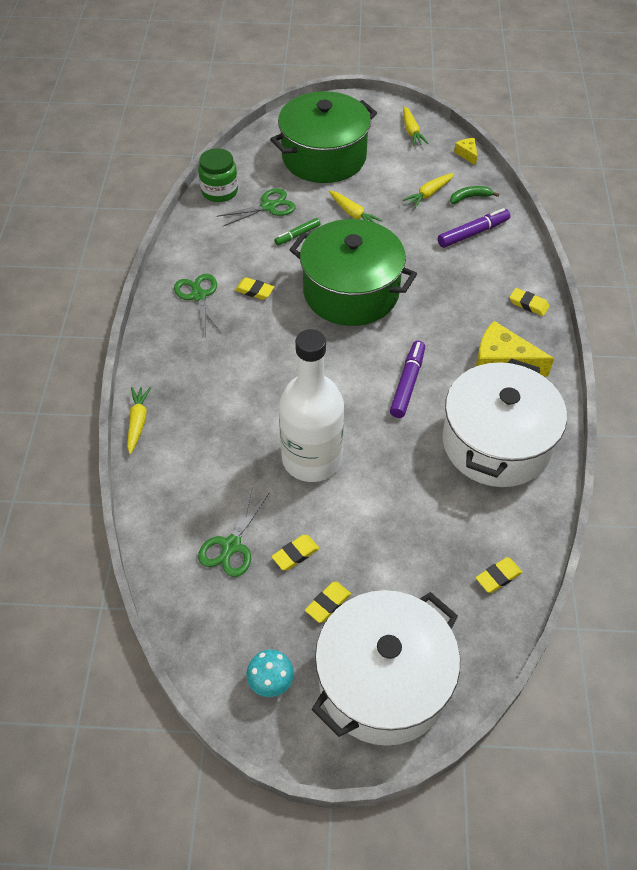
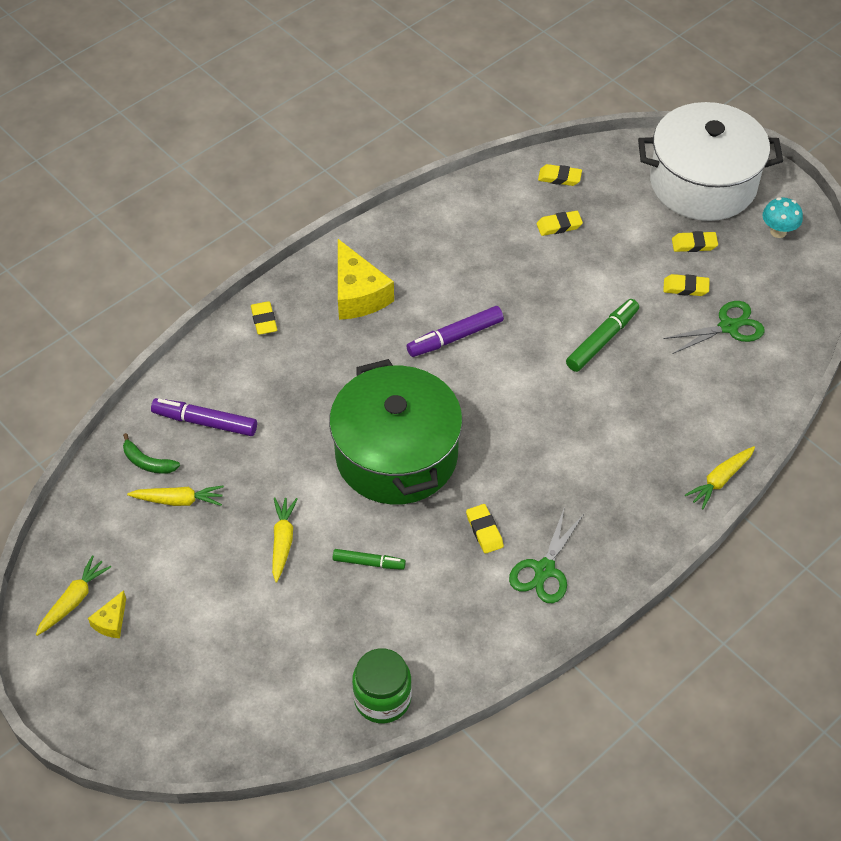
camera: 135 degrees left, 0 degrees up
(268, 206) = (354, 627): green scissors -> none
(312, 459) = (602, 340): white bottle -> green marker
(324, 157) = (213, 648): green pot -> none
(445, 529) = (559, 226): none -> yellow eraser
(467, 154) = (68, 516): yellow cheese -> yellow cheese (111, 622)
(496, 443) = (447, 247): white pot -> none

